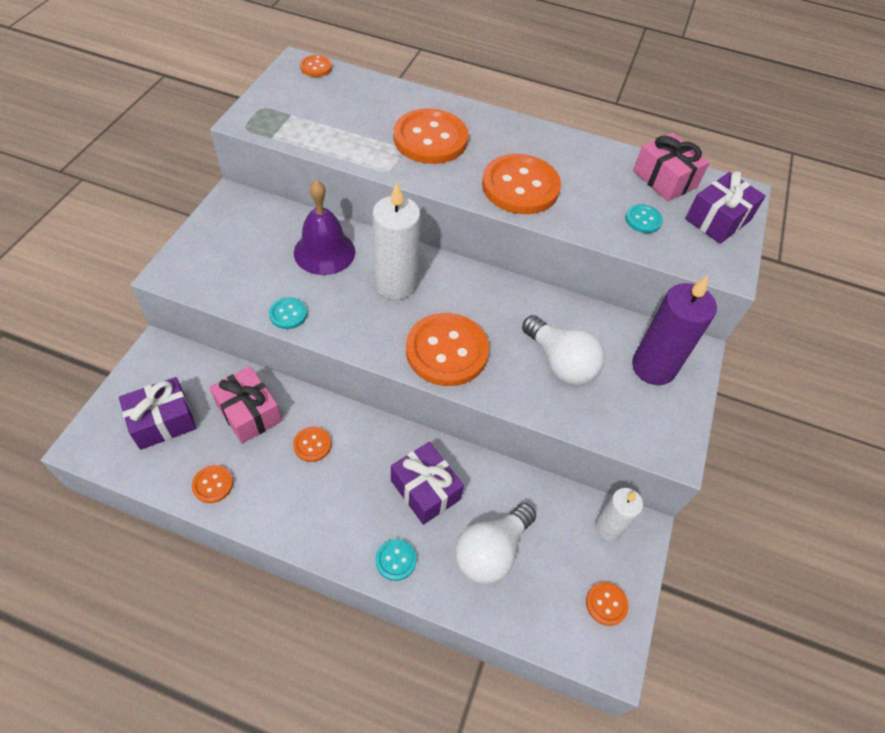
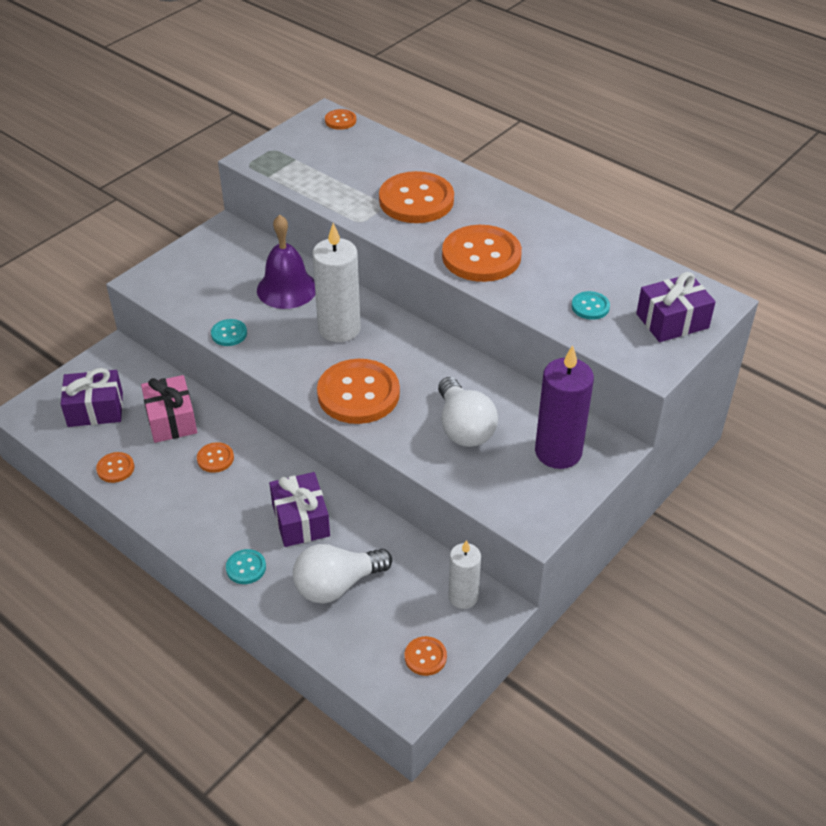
camera: 25 degrees right, 10 degrees down
(664, 179) = (638, 274): pink gift -> none

